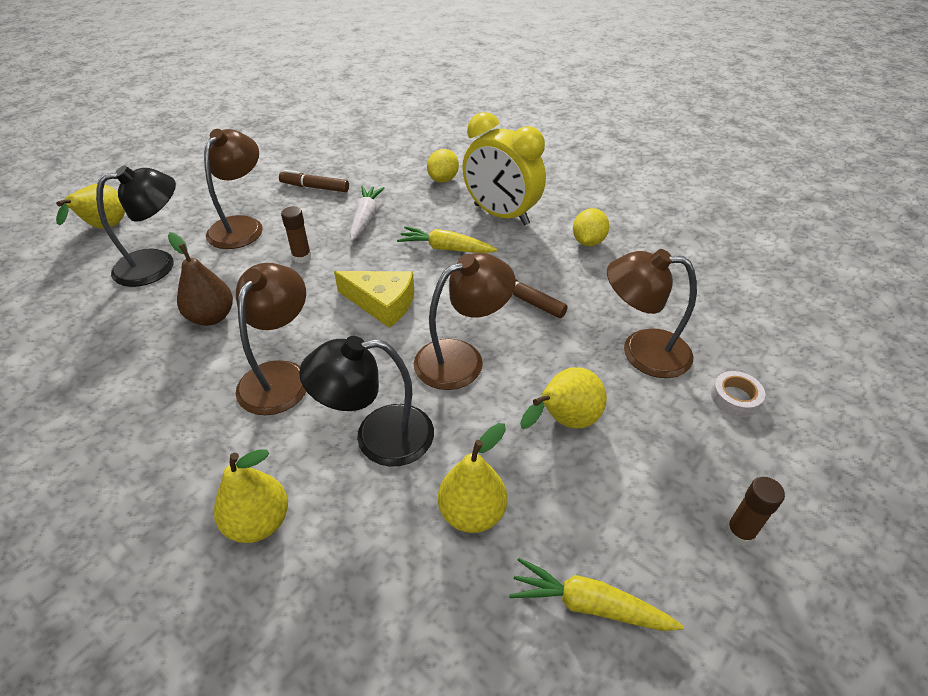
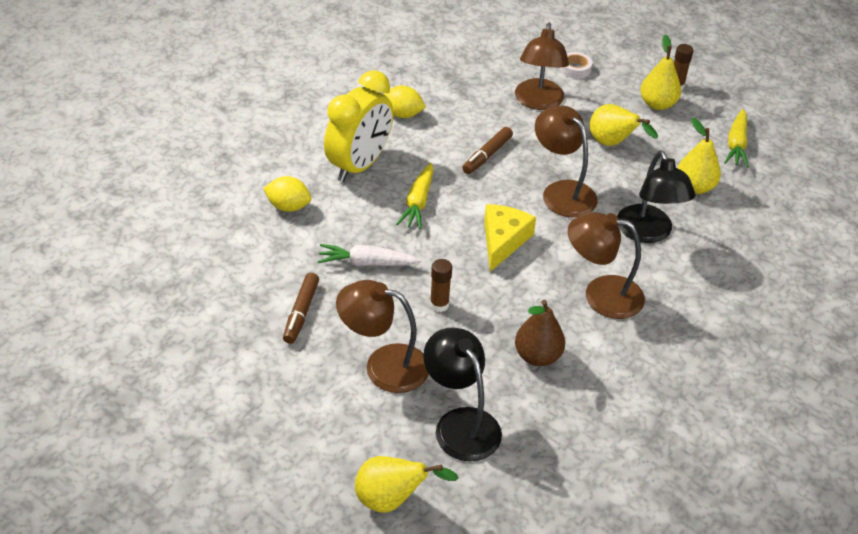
camera: 95 degrees left, 0 degrees up
(259, 522) = (731, 284): yellow pear -> yellow pear (657, 104)

